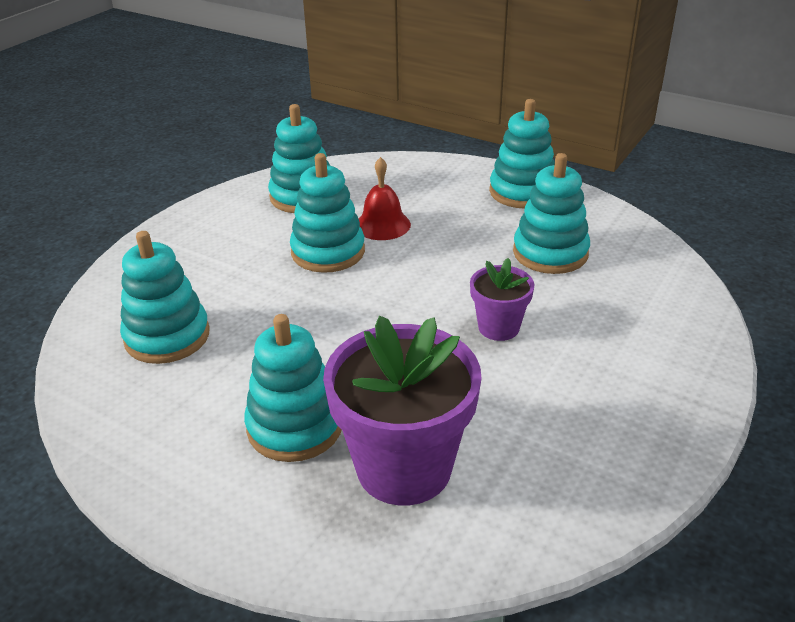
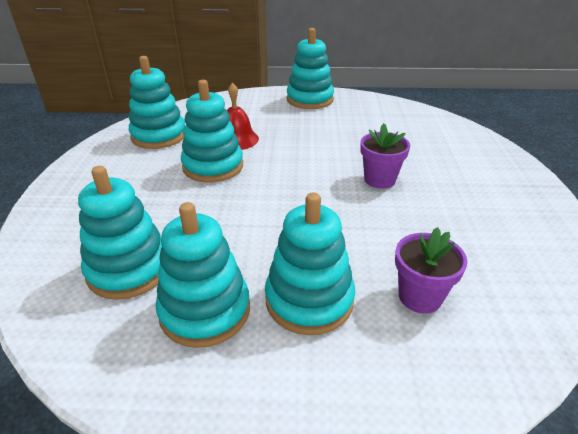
camera: 30 degrees left, 0 degrees up
(404, 467) = (420, 296): purple flower pot -> purple flower pot, size x0.52
(550, 253) = (363, 128): turquoise stacking toy -> turquoise stacking toy (205, 311)

